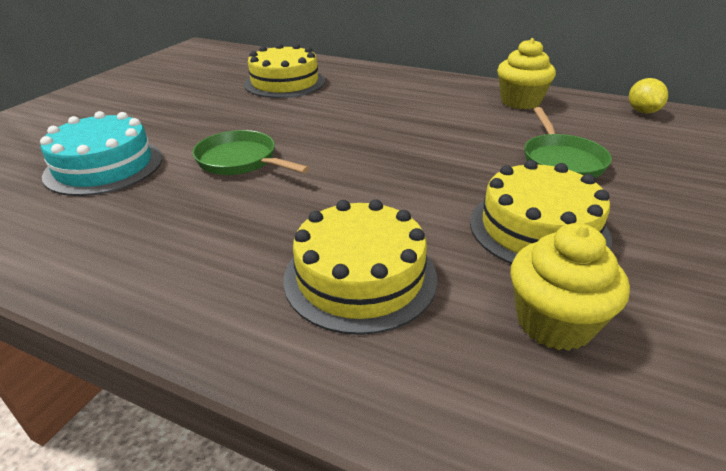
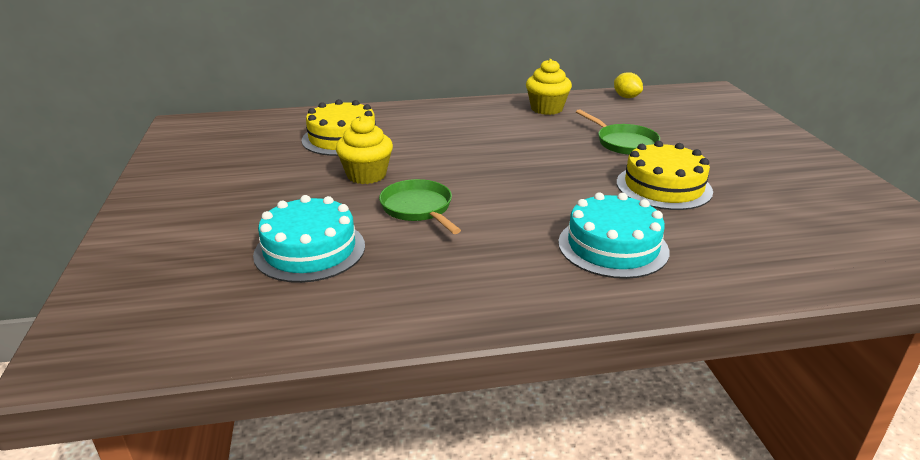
camera: 35 degrees left, 5 degrees down
(240, 161) = (418, 208): green pan -> green pan turned 60 degrees clockwise
(360, 277) = (613, 246): yellow cake -> turquoise cake
(554, 322) = (728, 229): yellow cupcake -> yellow cupcake (366, 175)

